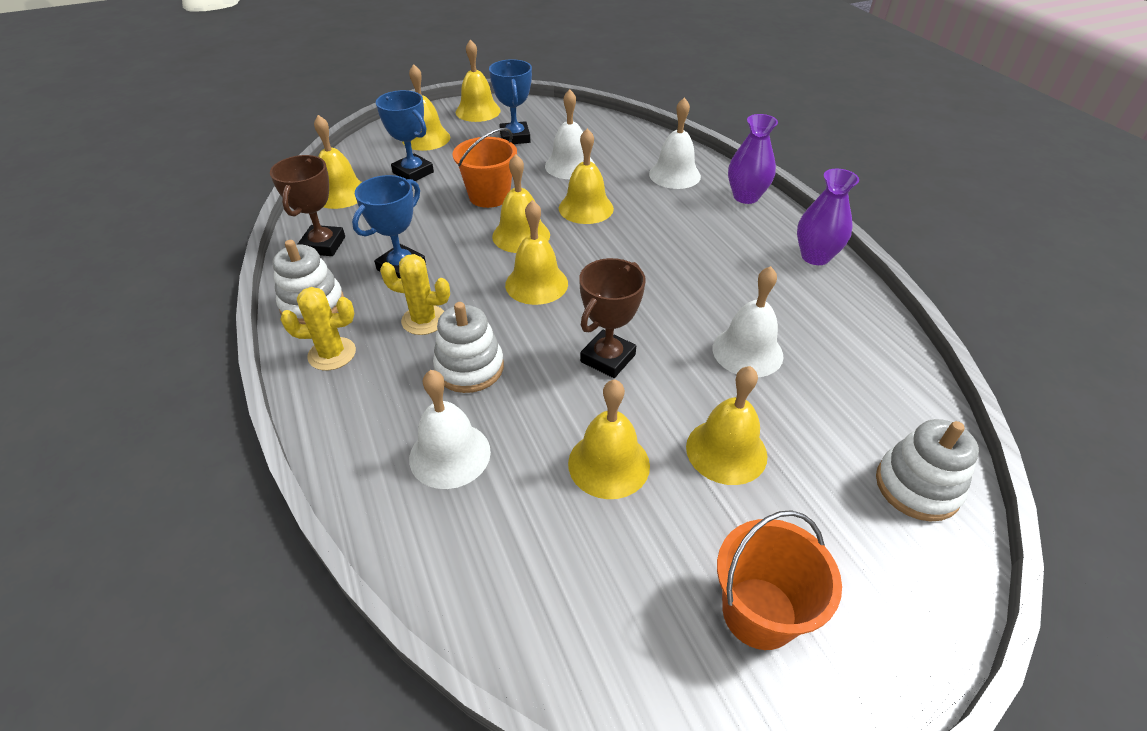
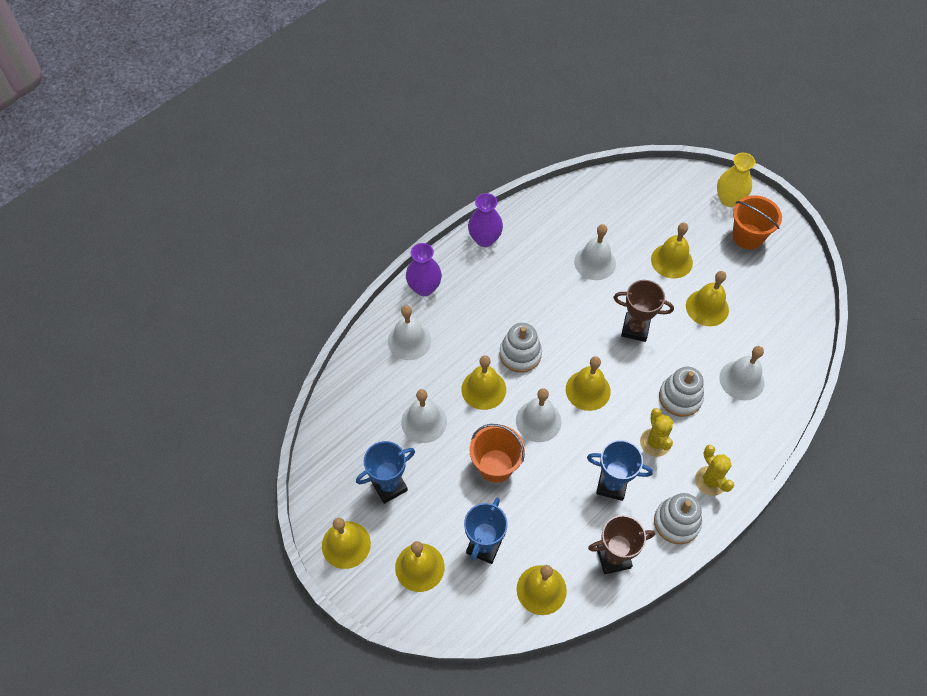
camera: 110 degrees left, 15 degrees up
(521, 235) = (538, 421): yellow bell -> white bell
(875, 622) = (729, 199): none -> yellow vase
(917, 486) = (652, 187): white stacking toy -> white stacking toy (520, 354)

